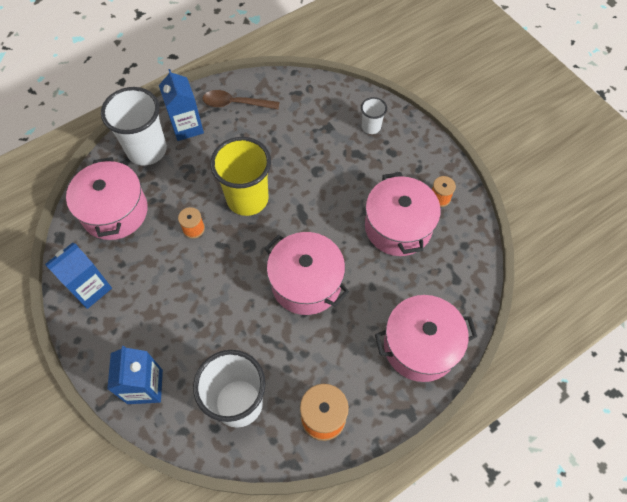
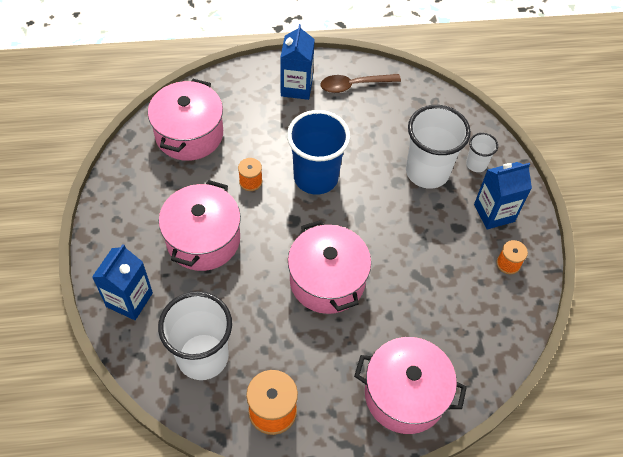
camera: 25 degrees right, 5 degrees down
(90, 288) = (131, 191): blue carton -> blue carton (494, 213)
(147, 150) = (248, 92): white cup -> white cup (427, 172)
(235, 104) = (354, 85): brown spoon -> brown spoon turned 45 degrees counterclockwise
(247, 199) = (316, 177): yellow cup -> blue cup
(398, 227) = (448, 271): pink pot -> pink pot (203, 239)

